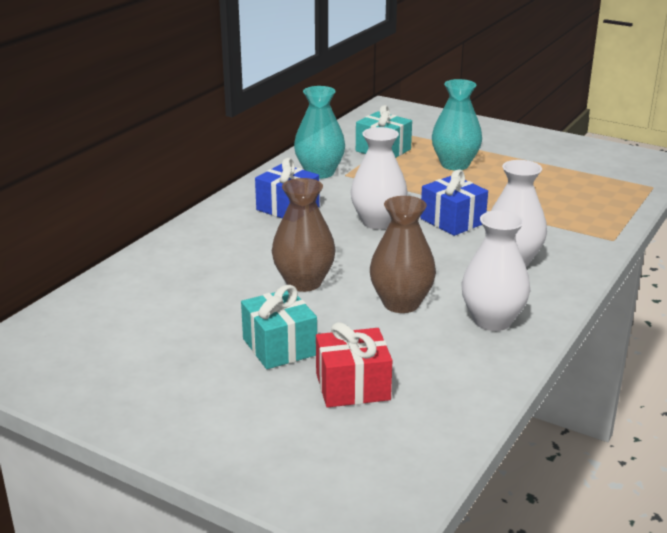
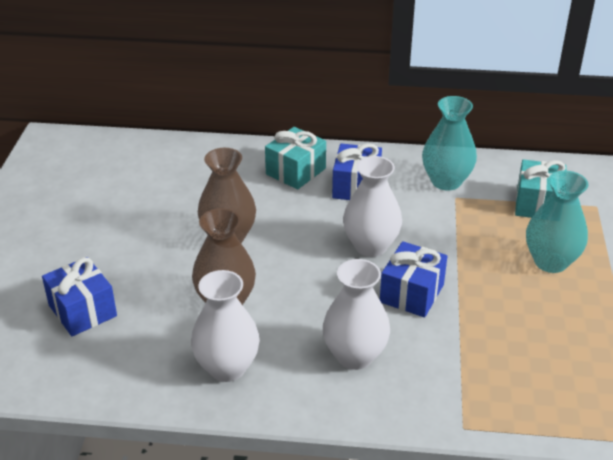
camera: 65 degrees right, 10 degrees up
(279, 347) = (122, 256): turquoise gift -> turquoise gift (296, 171)
(352, 386) = (82, 310): red gift -> blue gift

